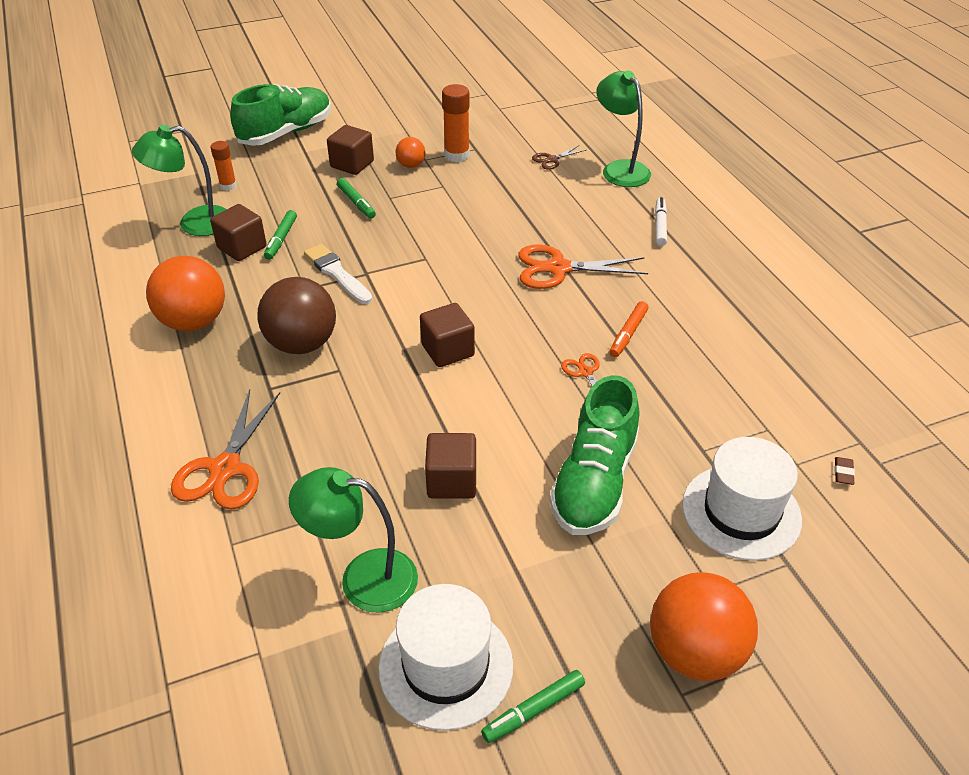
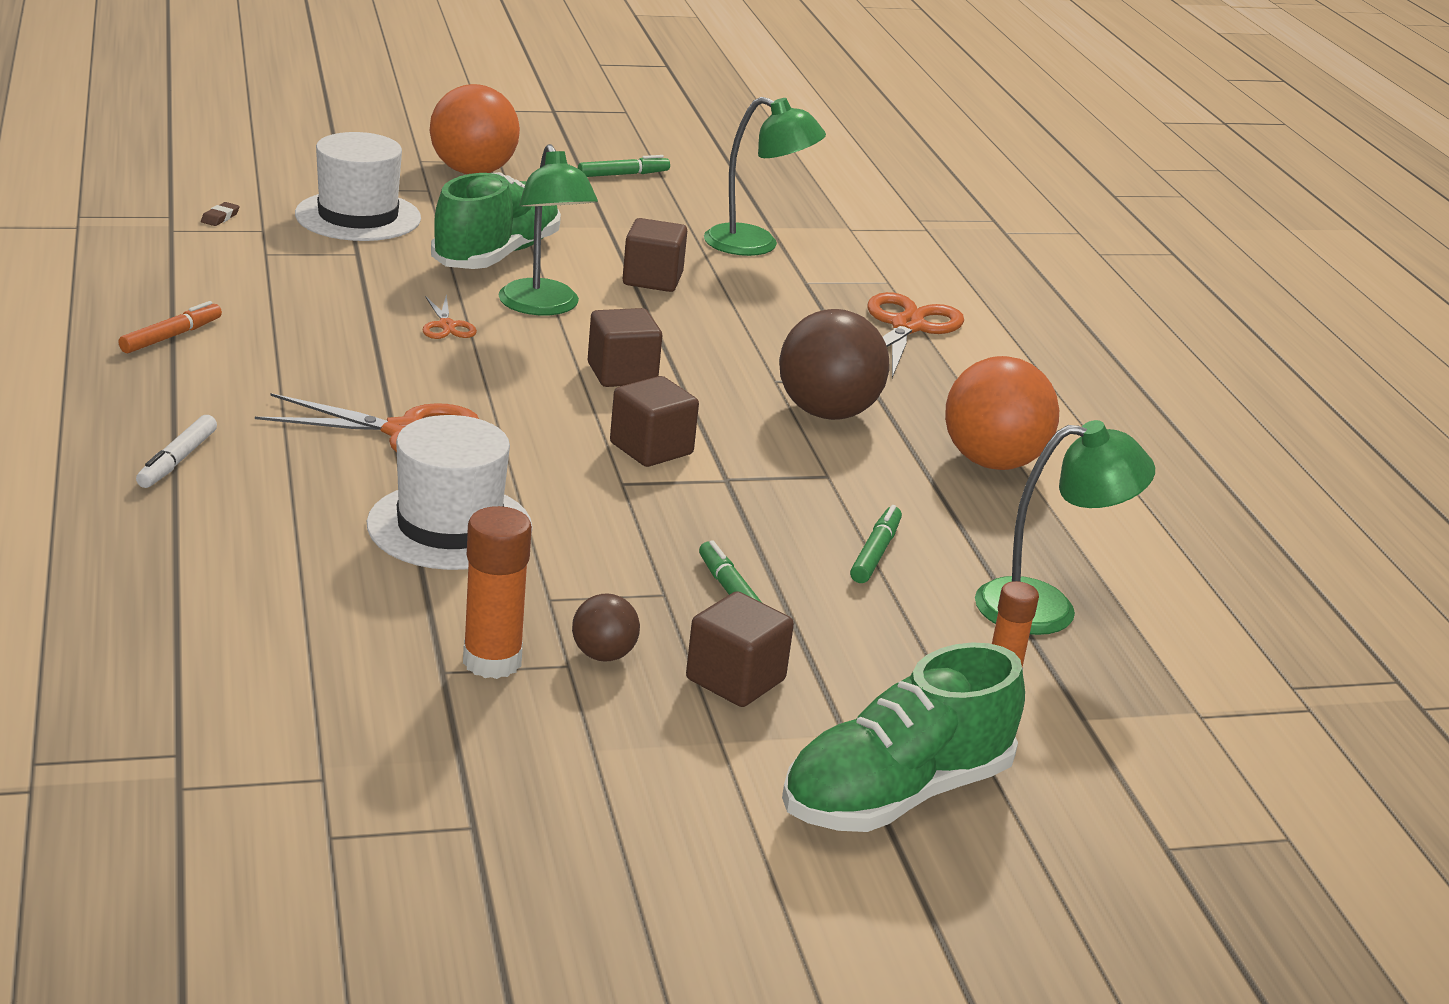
camera: 175 degrees left, 15 degrees down
(242, 247) = (944, 551): brown cube -> brown cube (651, 449)
(337, 273) = (774, 486): white brush -> none
(411, 165) = (603, 655): orange ball -> brown ball
(446, 666) = (689, 199): white hat -> white hat (449, 526)
(552, 160) = (284, 615): brown scissors -> none
(620, 169) = (153, 570): green lamp -> green lamp (543, 307)
(628, 334) = (359, 348): orange marker -> orange marker (171, 336)

